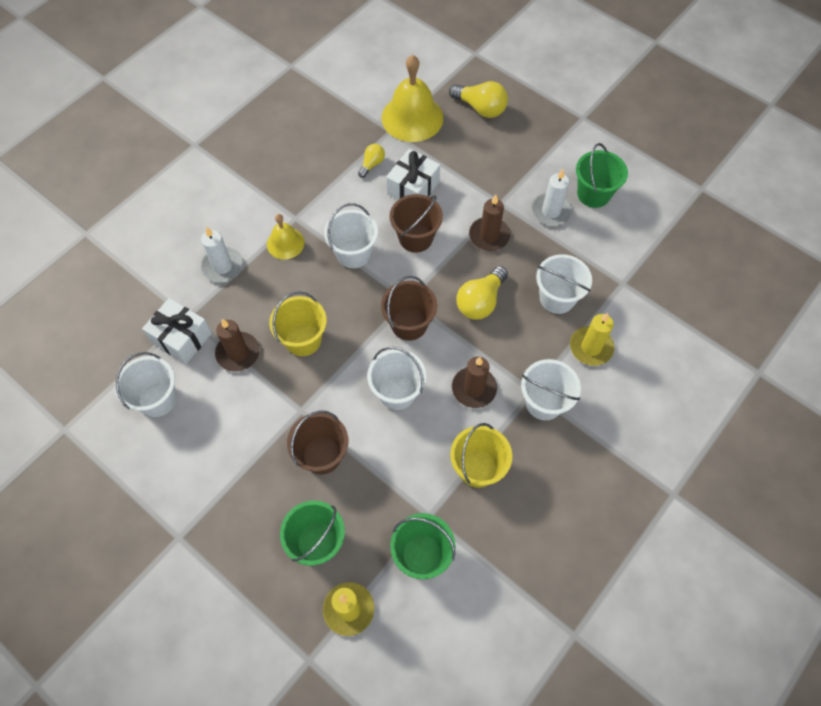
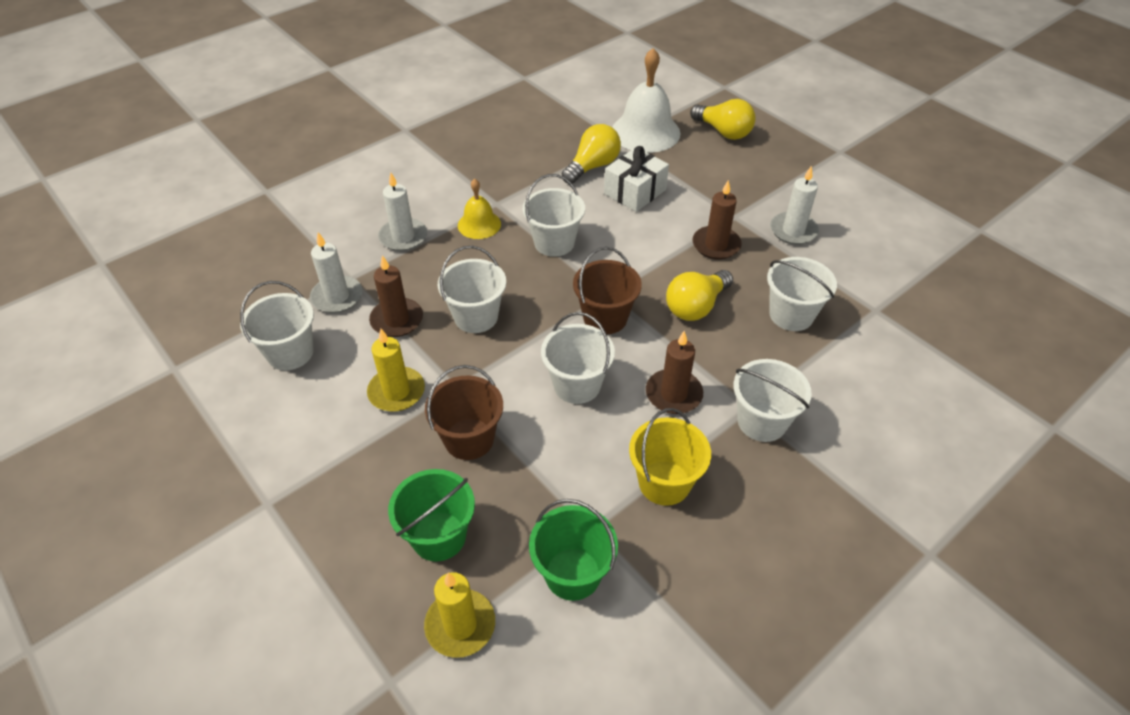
camera: 10 degrees right, 15 degrees down
(181, 338) = (337, 297): white gift -> white candle
(303, 339) = (476, 317): yellow bucket -> white bucket
(372, 164) = (592, 166): yellow light bulb -> yellow light bulb, size x1.76
(412, 117) = (645, 132): yellow bell -> white bell
(415, 238) = (629, 237): brown bucket -> none
(591, 347) = (829, 371): yellow candle -> yellow candle (396, 392)
(593, 194) = (846, 220): green bucket -> none

